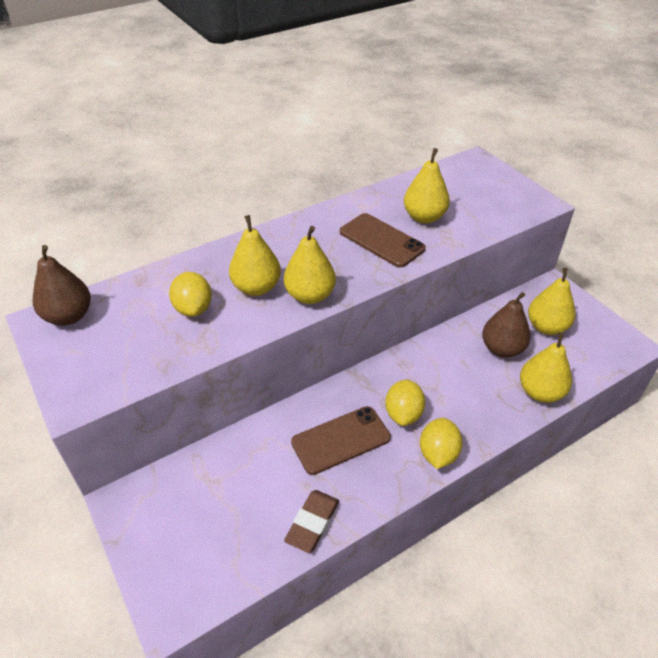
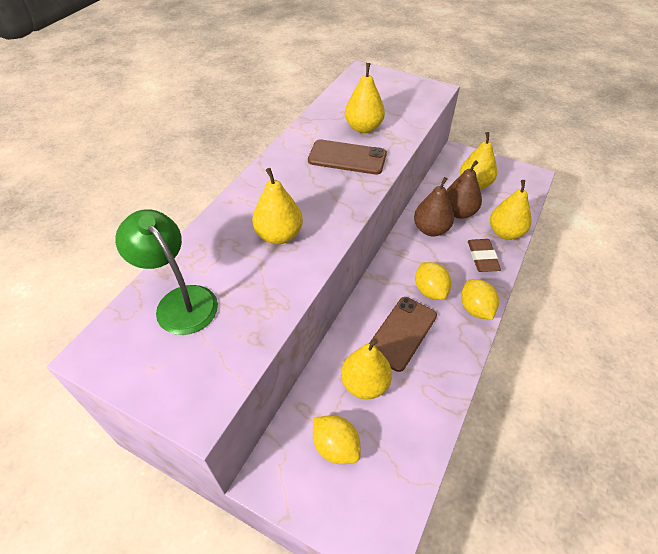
camera: 30 degrees left, 5 degrees up
(69, 316) = (120, 336): brown pear -> brown pear (431, 229)
(132, 308) = (180, 301): none -> green lamp
(193, 309) = (239, 277): yellow lemon -> yellow lemon (335, 446)
(310, 296) = (329, 224): yellow pear -> yellow pear (365, 384)
(312, 523) = (430, 408): brown eraser -> brown eraser (482, 258)

